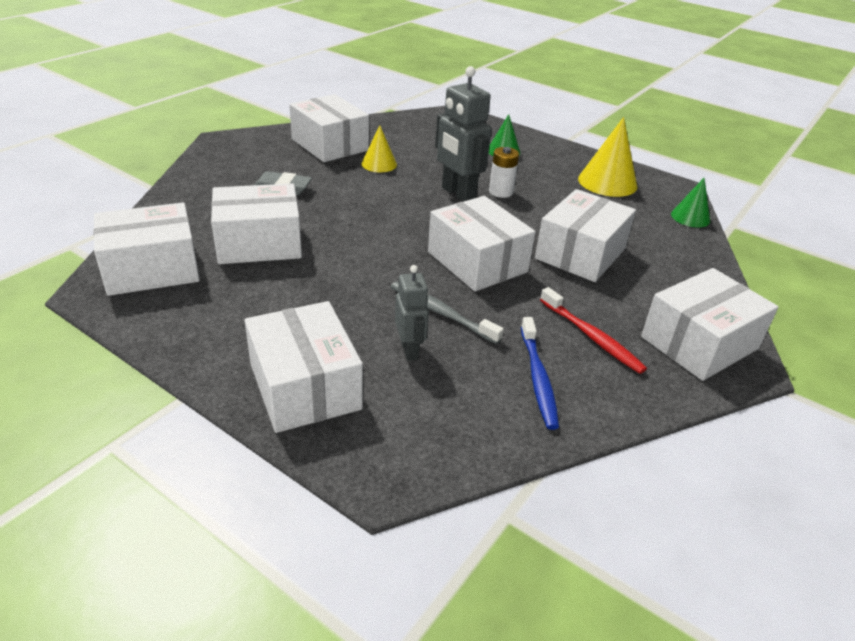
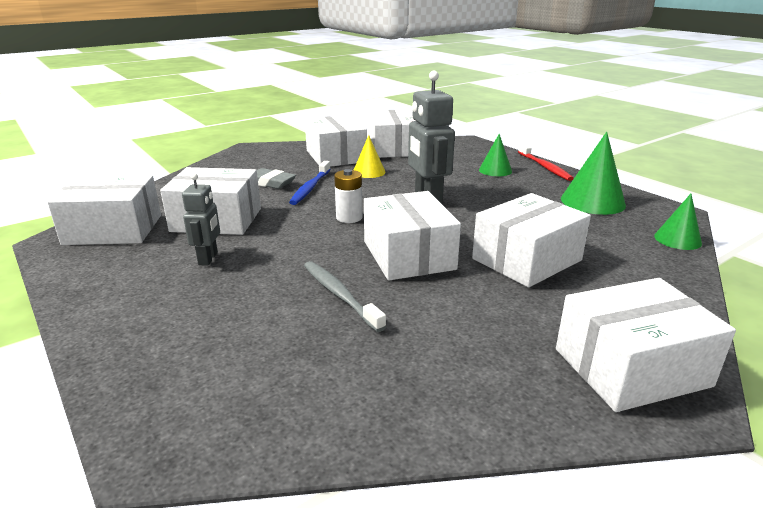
camera: 20 degrees right, 10 degrees down
(304, 386) = (154, 342): white box -> white box (394, 148)
(410, 350) = (282, 324): grey robot -> grey robot (208, 259)
(501, 192) = (472, 201): white battery -> white battery (349, 217)
(538, 378) = (403, 374): blue toothbrush -> blue toothbrush (310, 187)
(591, 336) = (493, 340): red toothbrush -> red toothbrush (544, 167)
(607, 182) = (592, 201): yellow cone -> green cone

